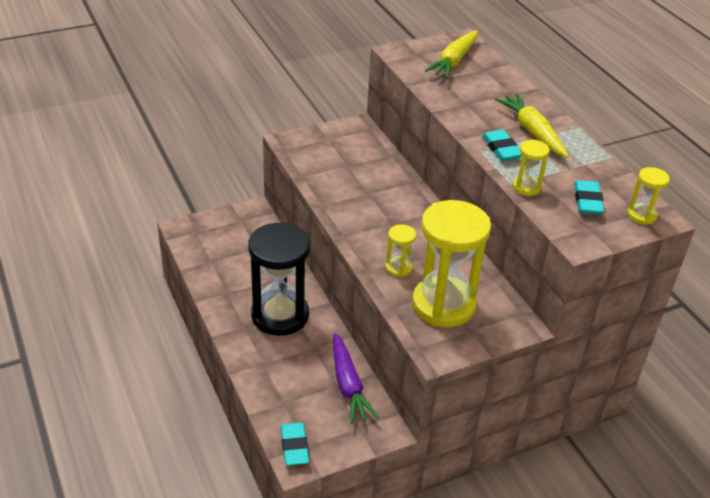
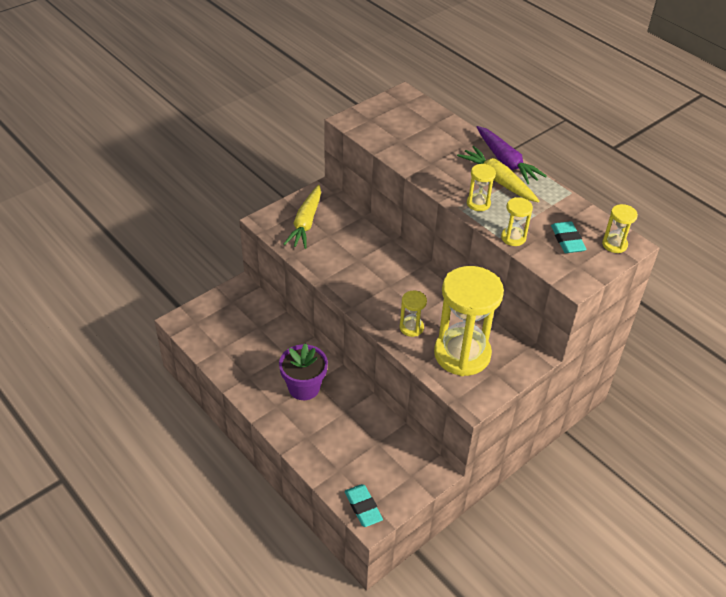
camera: 15 degrees left, 5 degrees up
(280, 315) = (304, 387): black hourglass -> purple flower pot
(348, 384) = (388, 439): purple carrot -> purple carrot (506, 161)
(454, 61) = (404, 120): yellow carrot -> yellow carrot (306, 223)
(501, 149) = (478, 203): turquoise eraser -> yellow hourglass

